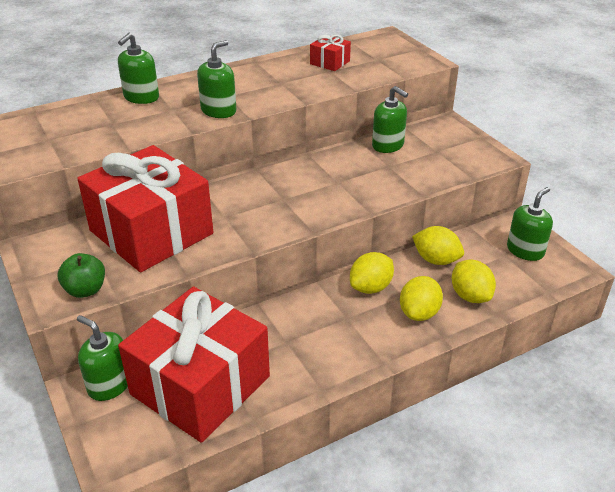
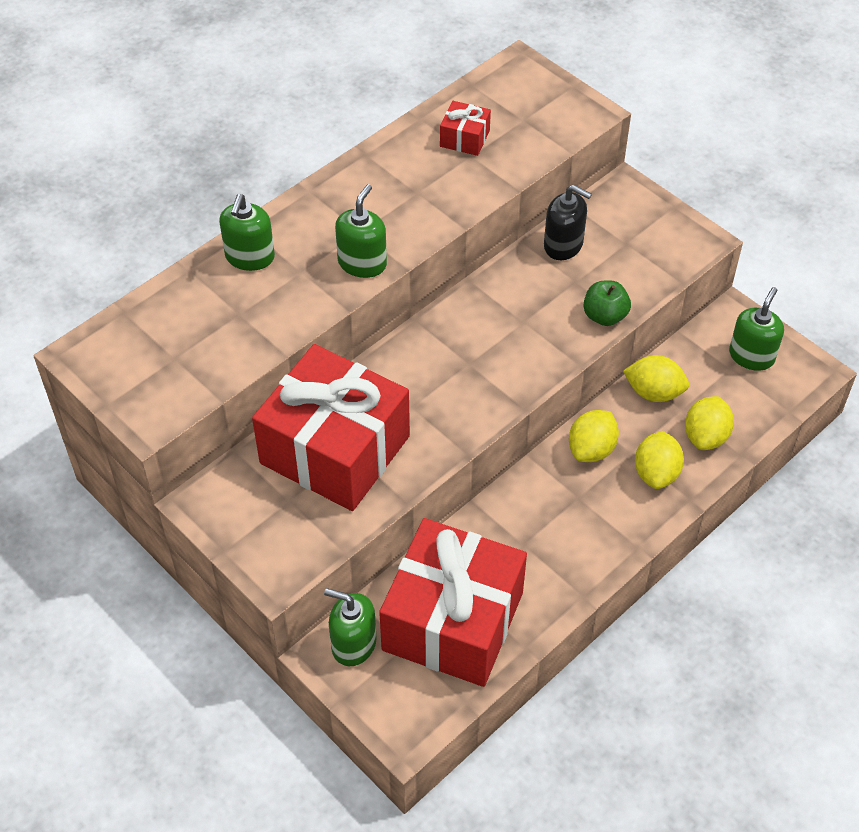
camera: 15 degrees left, 15 degrees up
(85, 290) = (303, 549): green apple -> green apple (604, 316)
(388, 145) = (563, 245): green soap dispenser -> black soap dispenser
(470, 296) = (705, 436): yellow lemon -> yellow lemon turned 60 degrees clockwise

